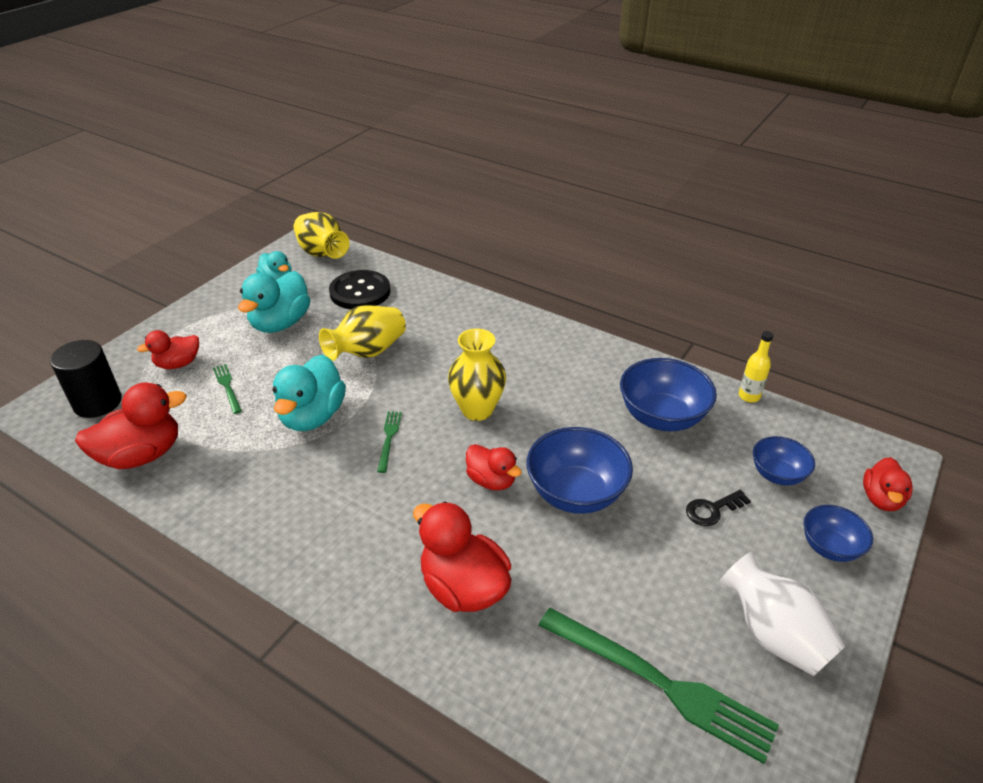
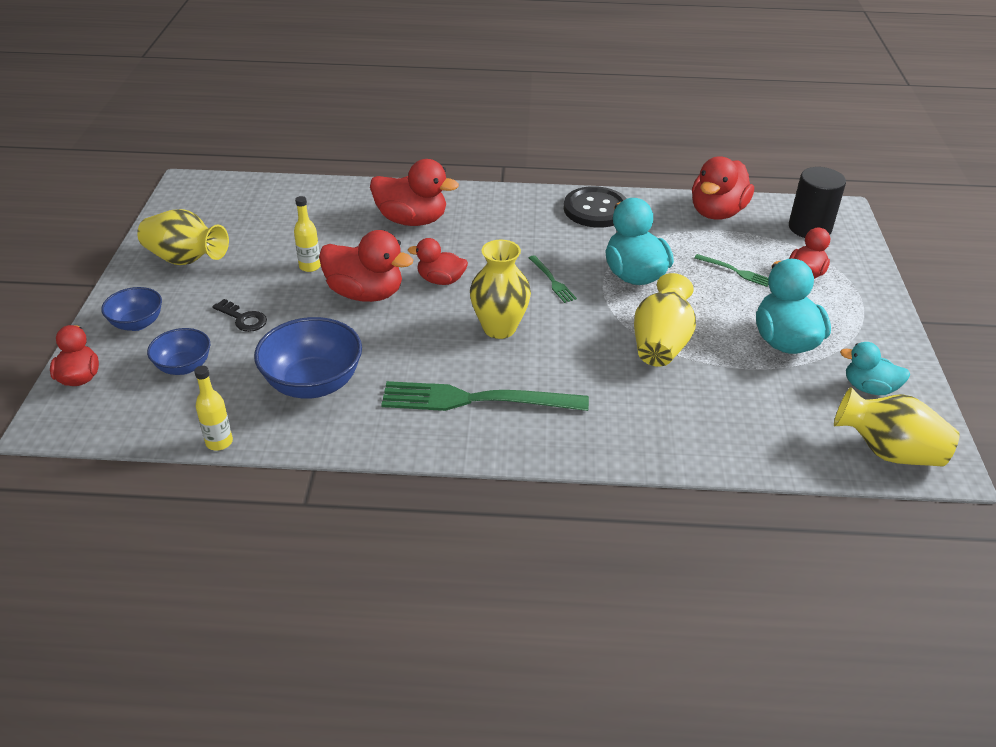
camera: 150 degrees right, 0 degrees up
(360, 292) = (762, 411): black button -> black button (596, 209)
(576, 493) = (365, 294): blue bowl -> red duck
(620, 557) = (310, 266): none -> yellow bottle
(659, 683) = (260, 218): green fork -> green fork (477, 400)
(712, 509) = (243, 319): black key -> black key turned 90 degrees clockwise
(773, 635) = (186, 259): white vase -> yellow vase

